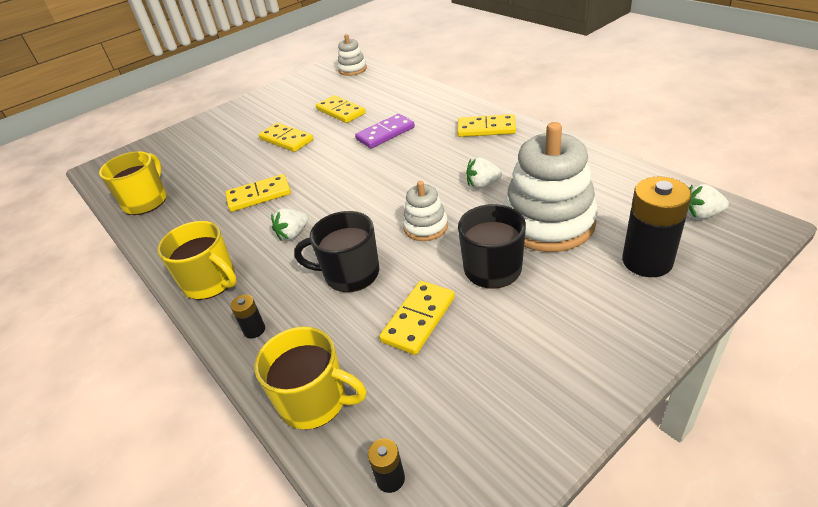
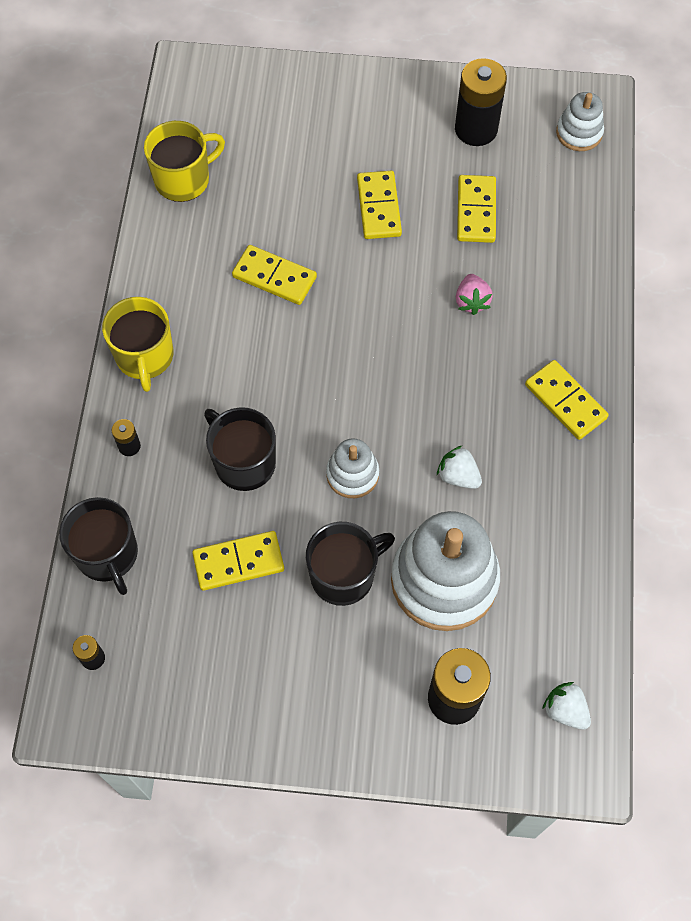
camera: 40 degrees right, 25 degrees up
(293, 234) = (251, 365): white strawberry -> none
(301, 94) = (476, 129): none -> black battery
(314, 401) = (107, 554): yellow mug -> black mug
(385, 133) = (471, 301): purple domino -> pink strawberry

